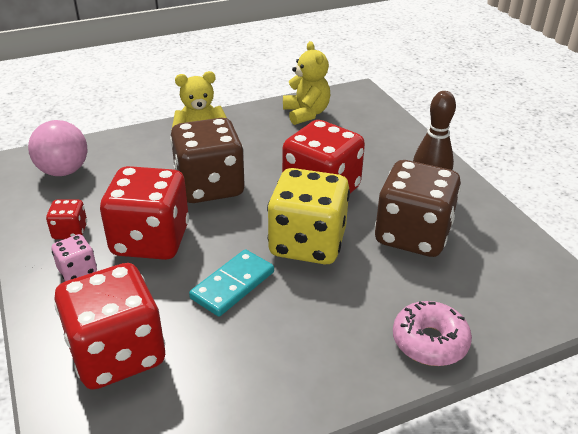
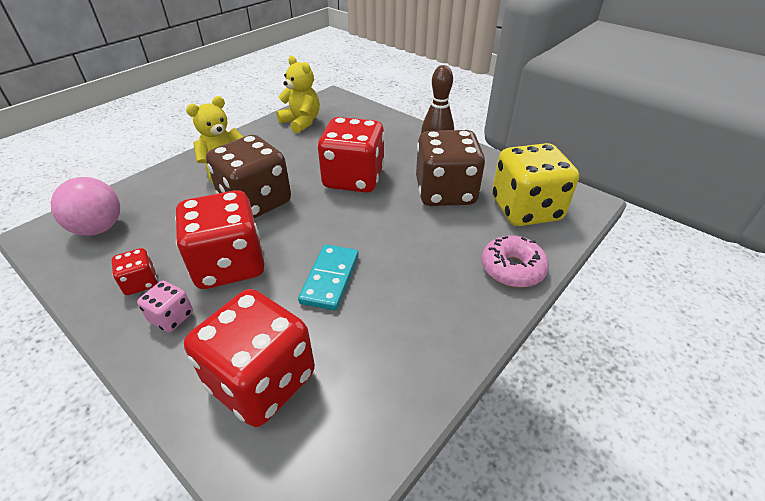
camera: 25 degrees left, 5 degrees up
(307, 243) = (370, 224): yellow dice -> yellow dice (525, 209)

